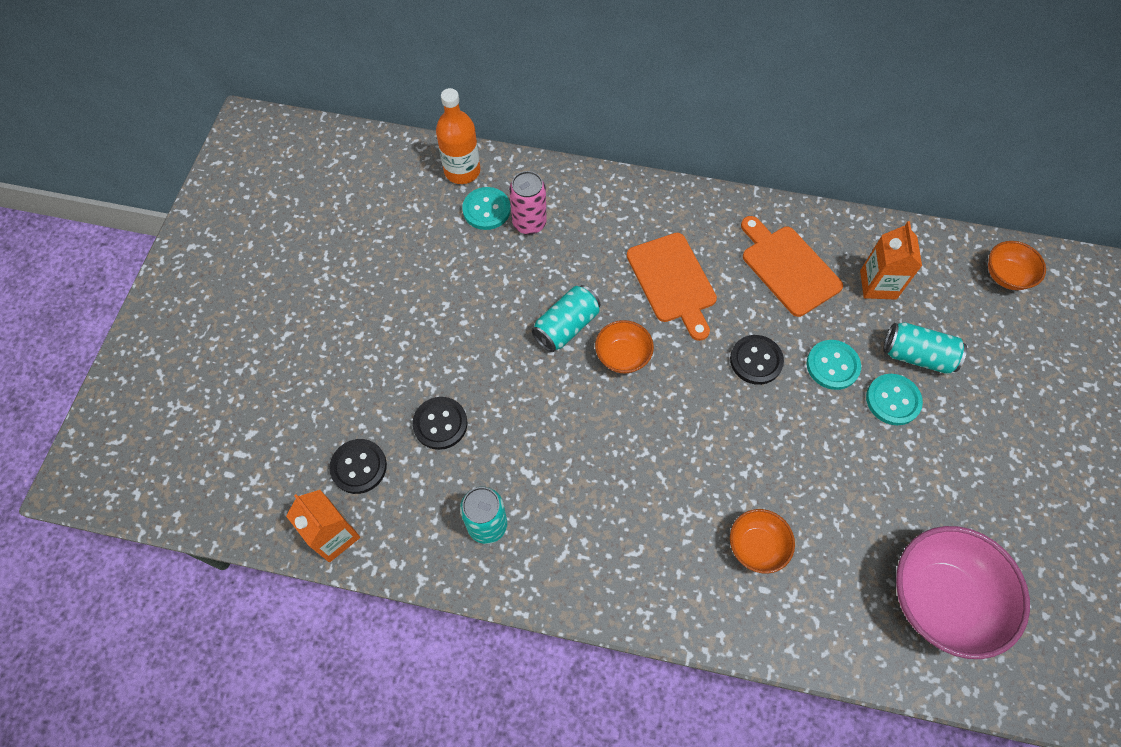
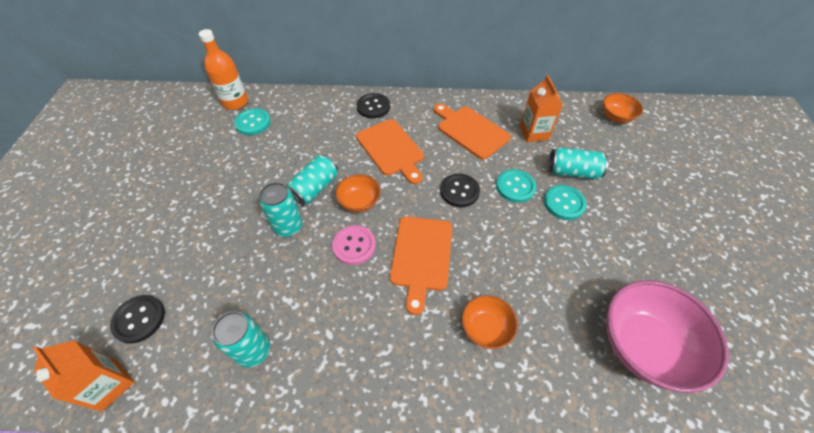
camera: 10 degrees left, 10 degrees down
(440, 424) = (213, 273): black button -> black button (373, 107)
(529, 223) = (284, 127): pink can -> none
(530, 376) = (288, 226): none -> turquoise can
(610, 416) = (354, 246): none -> pink button
(692, 444) = (421, 256): none -> orange cutting board

